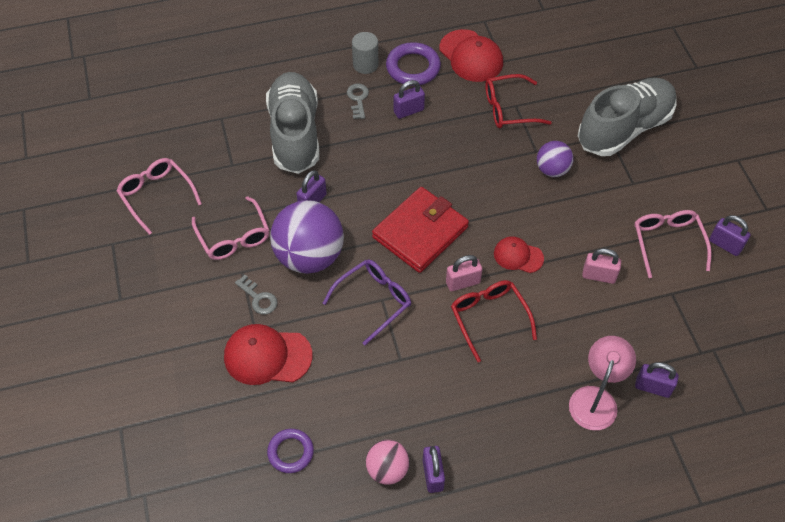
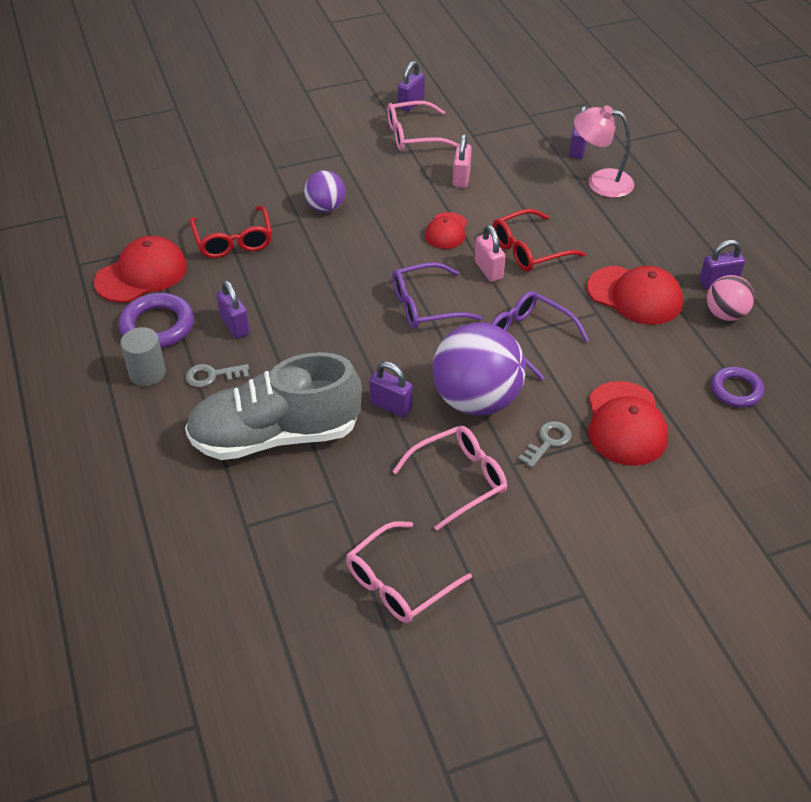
camera: 95 degrees left, 10 degrees down
(420, 232) = (426, 306): red wallet -> purple glasses
(420, 395) = (635, 296): none -> red cap
(624, 129) = (265, 158): grey shoe -> none

